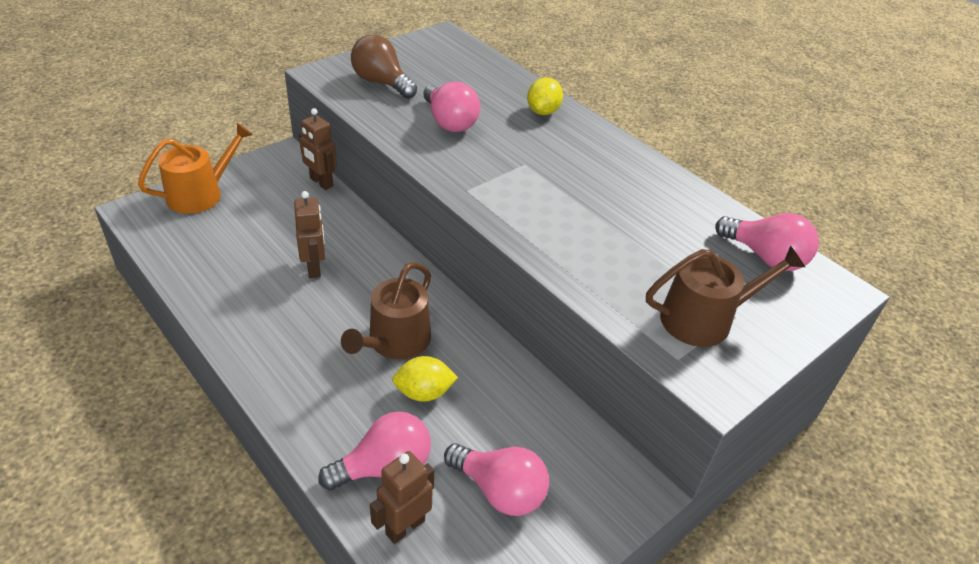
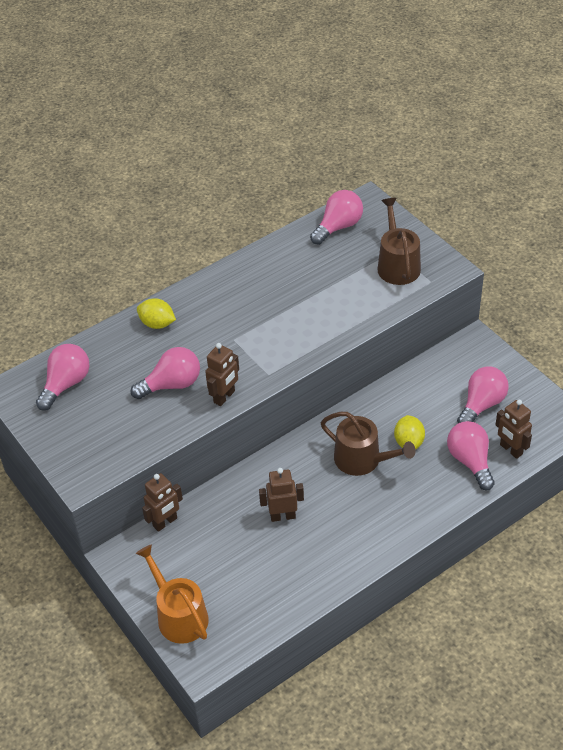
camera: 80 degrees left, 5 degrees up
(381, 83) = (102, 433): brown light bulb -> none
(430, 157) = (224, 397): none -> brown robot
(450, 61) = (66, 384): none -> pink light bulb

